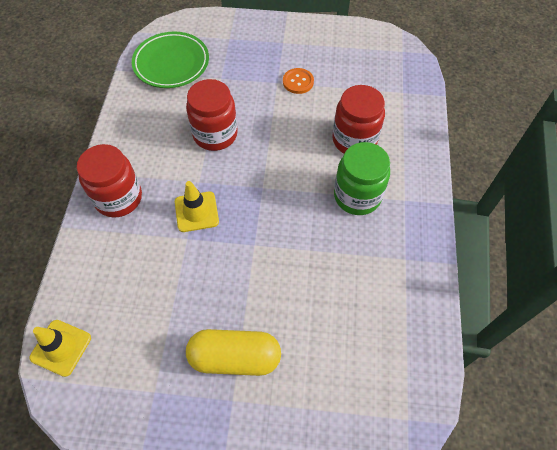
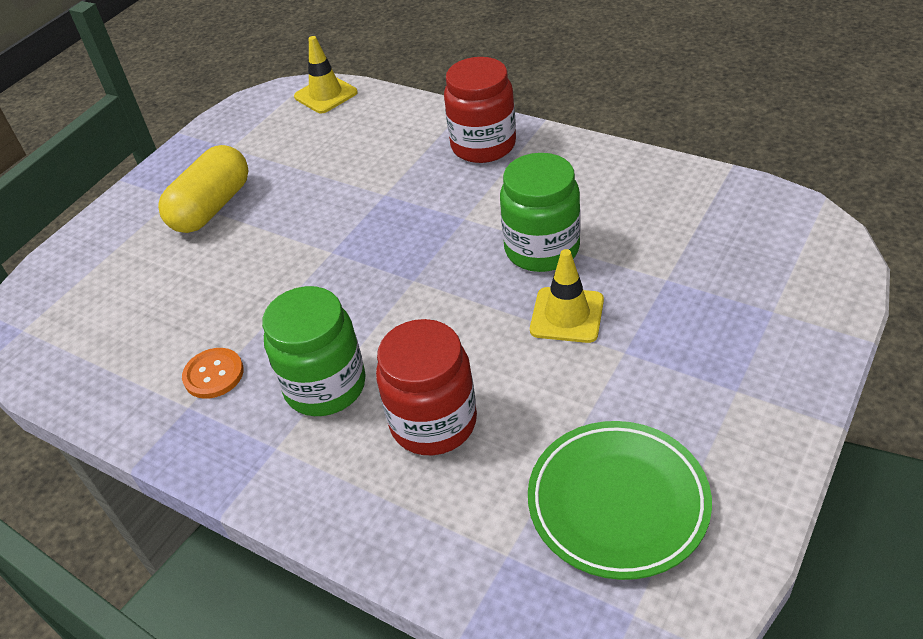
camera: 120 degrees right, 15 degrees down
(171, 63) = (726, 225): green plate -> green plate (618, 503)
(196, 212) = (417, 208): yellow traffic cone -> yellow traffic cone (567, 315)
(215, 134) = (542, 249): red jar -> green jar
(298, 82) = (613, 383): orange button -> orange button (213, 374)

